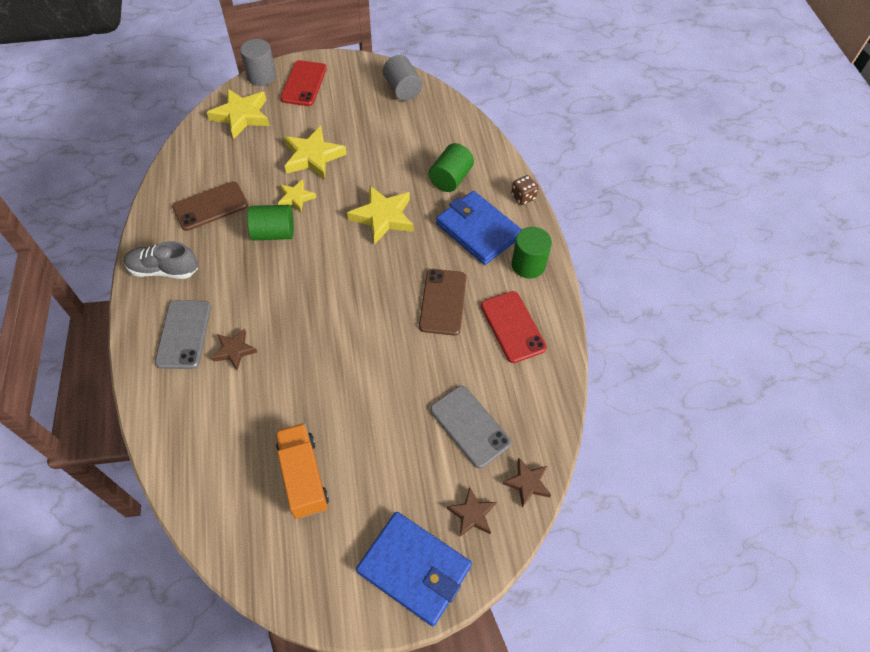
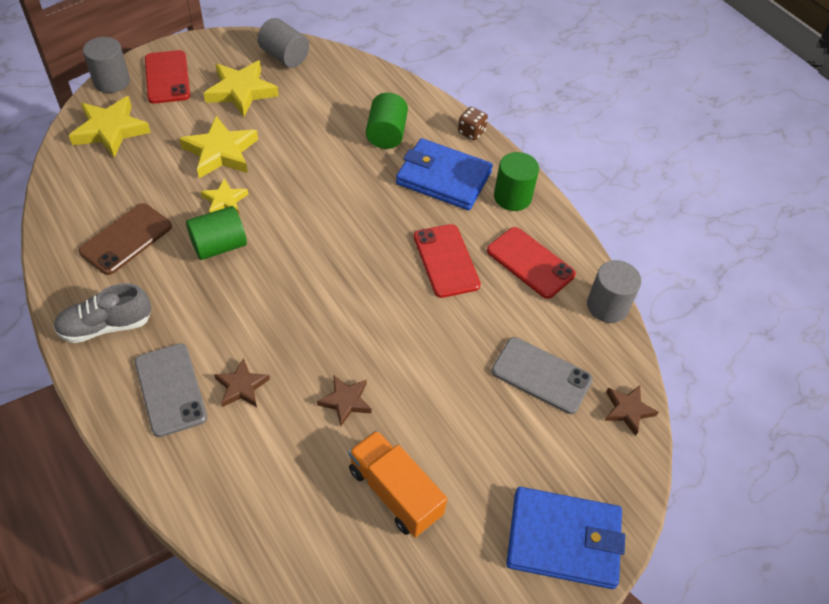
camera: 25 degrees left, 5 degrees down
(383, 217) = (334, 194): yellow star -> yellow star (241, 91)
(443, 302) = (446, 261): brown phone -> red phone
(472, 514) = (591, 462): brown star -> brown star (345, 401)
(559, 387) = (607, 306): none -> grey cylinder

